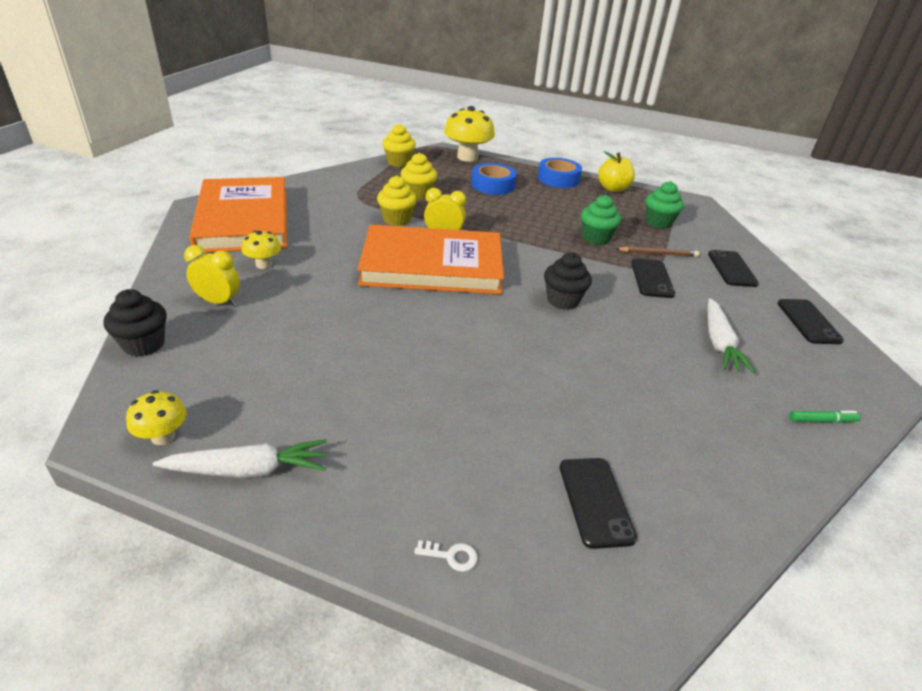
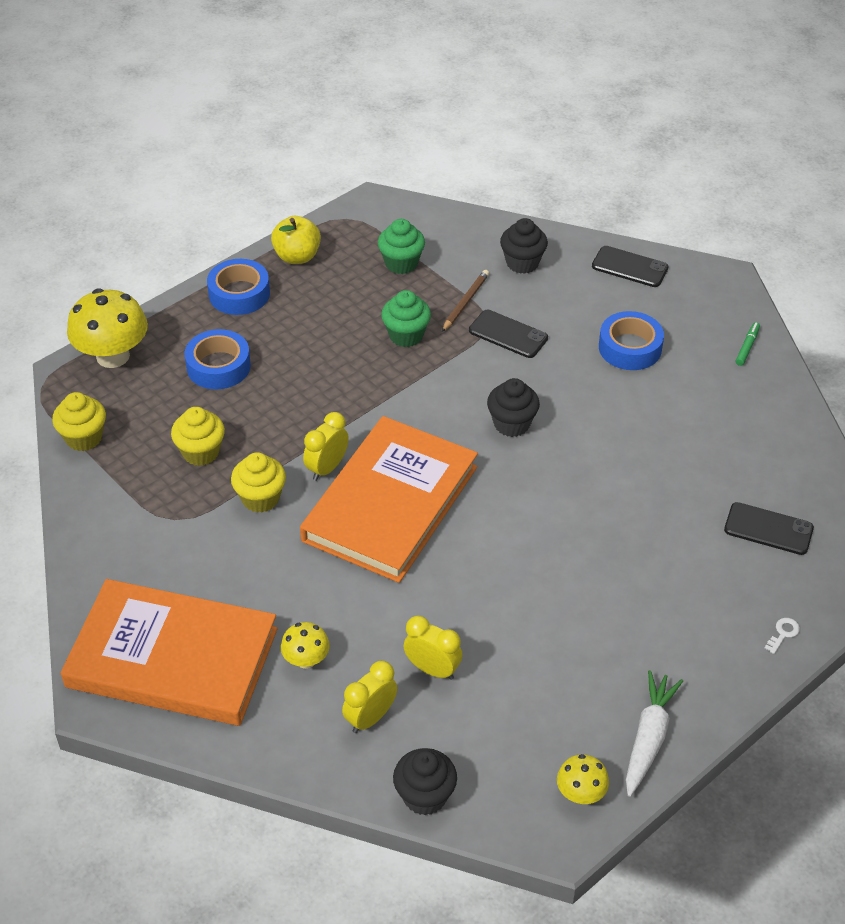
camera: 60 degrees left, 10 degrees up
(279, 319) = (432, 669): none -> yellow clock
(719, 343) = (630, 348): white carrot -> blue tape
(731, 269) = (522, 263): black phone -> black cupcake

